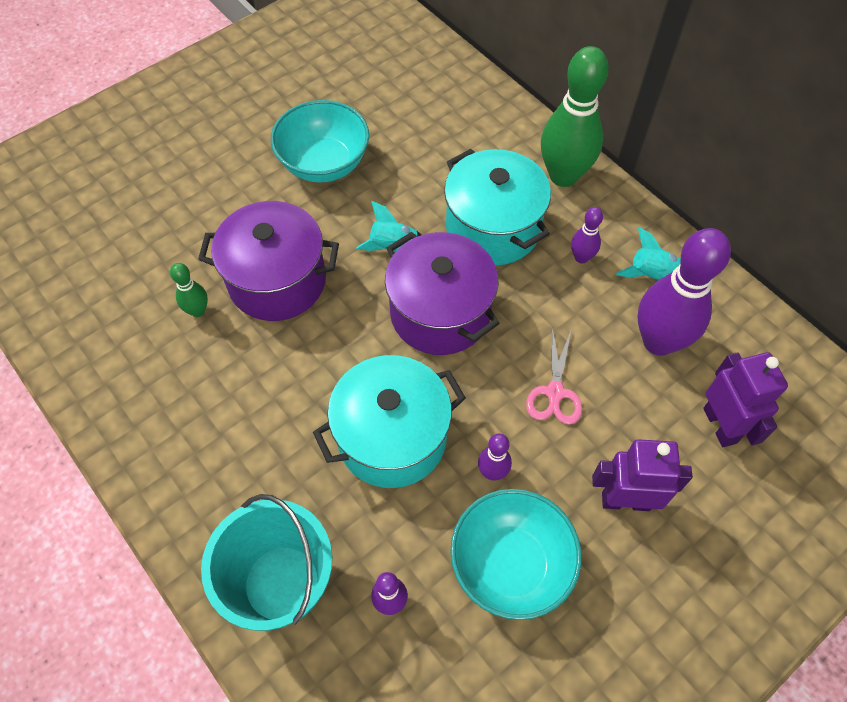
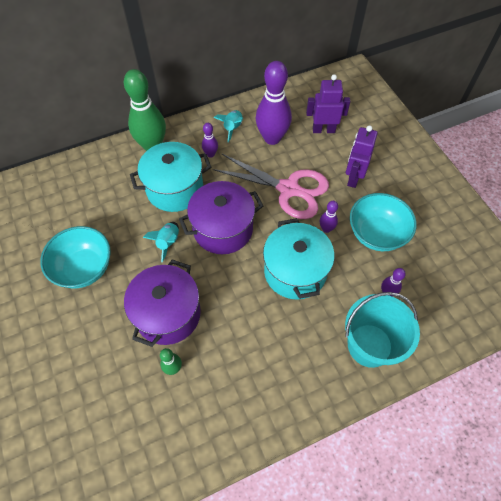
camera: 75 degrees left, 0 degrees up
(555, 392) = (288, 189): pink scissors -> pink scissors, size x1.99

